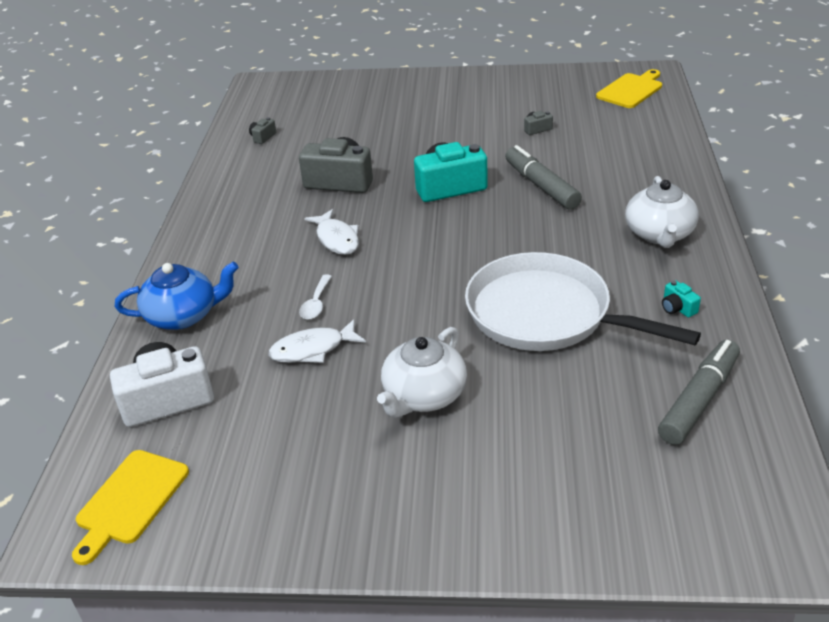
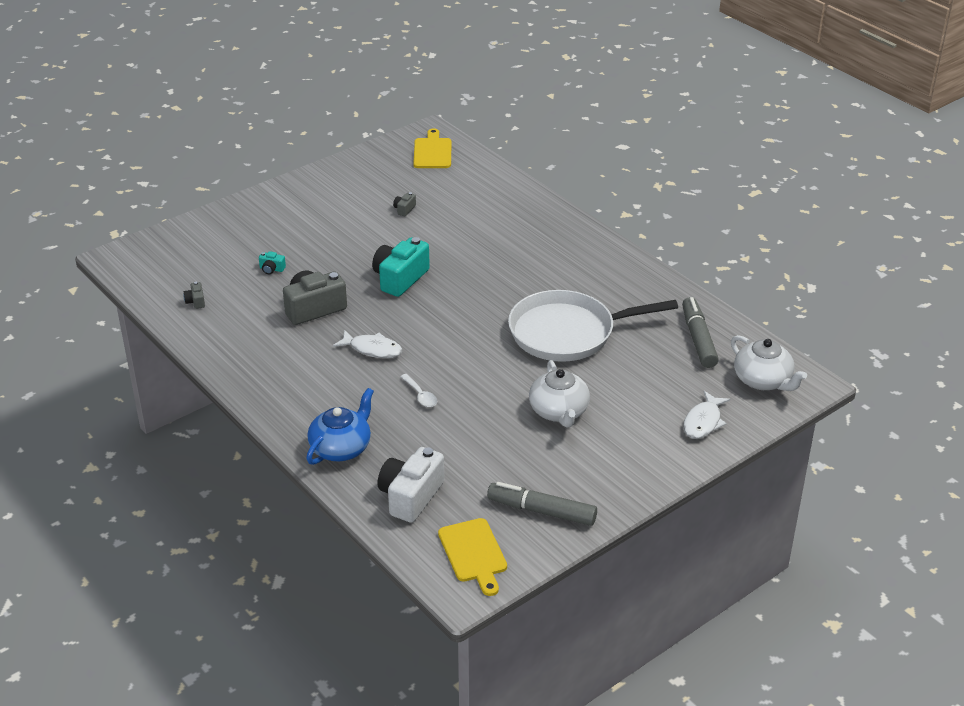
camera: 45 degrees left, 0 degrees up
(312, 349) = (459, 422): white fish -> white fish (703, 422)
(541, 186) = (461, 251): grey marker -> grey marker (541, 511)
(659, 234) = (573, 253): white teapot -> white teapot (763, 380)
(677, 308) = (633, 294): turquoise camera -> turquoise camera (271, 269)

